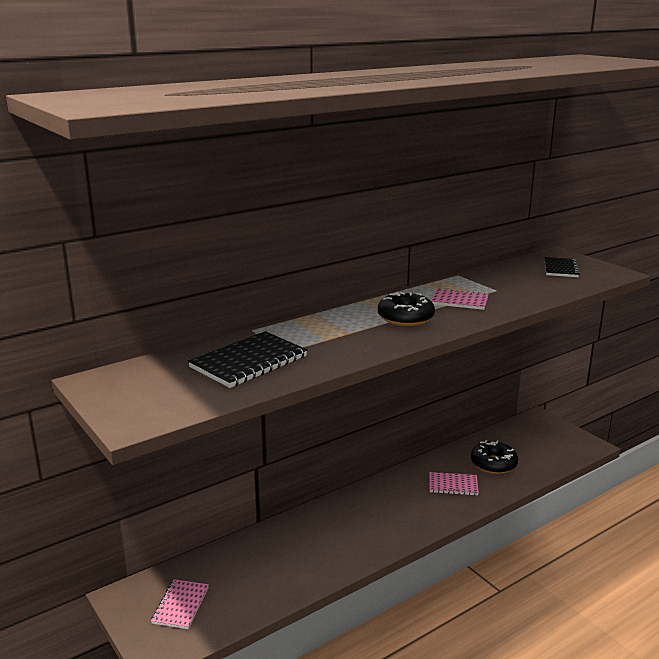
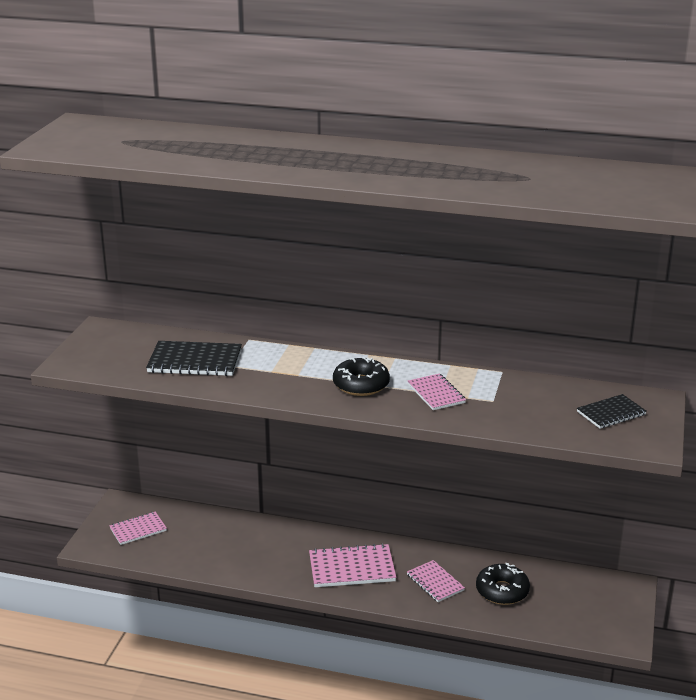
camera: 50 degrees right, 5 degrees up
(391, 513) = (352, 568): none -> pink notebook

